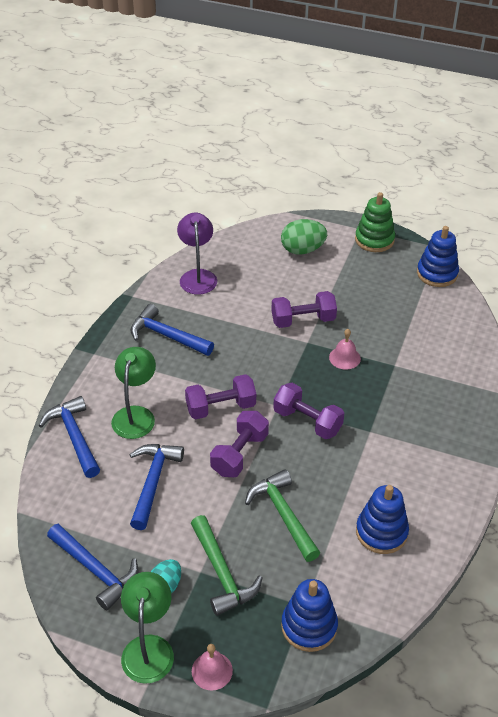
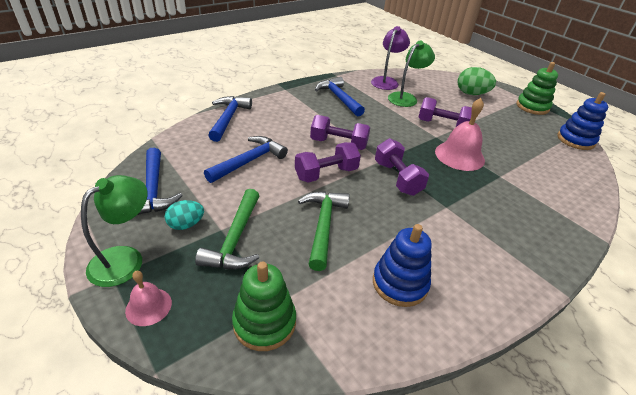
camera: 30 degrees right, 5 degrees down
(136, 415) = (278, 124): green lamp -> green lamp (406, 98)
(309, 626) = (264, 322): blue stacking toy -> green stacking toy
(344, 358) = (459, 155): pink bell -> pink bell, size x1.78

